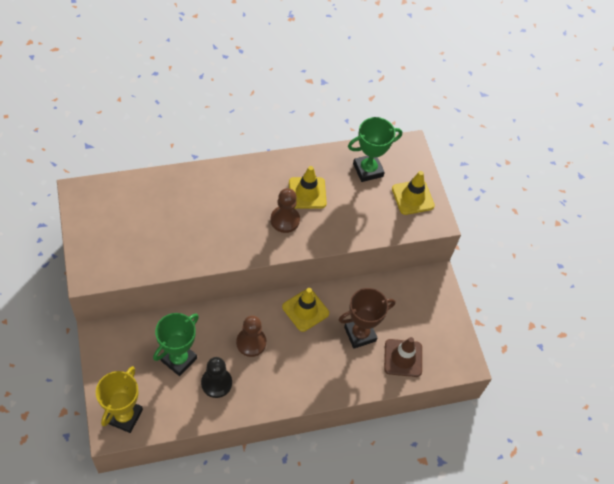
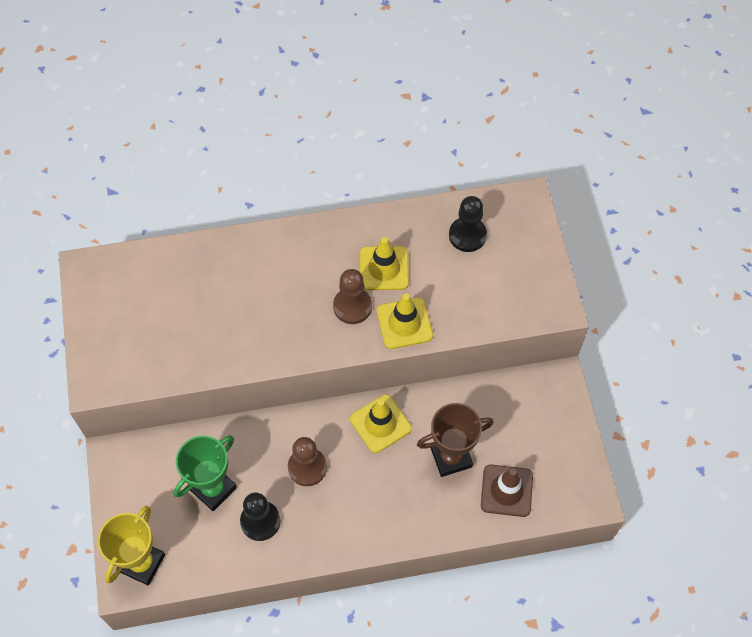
camera: 10 degrees right, 5 degrees up
(368, 170) = (467, 235): green trophy -> black pawn
(412, 197) = (526, 274): yellow traffic cone -> yellow traffic cone (404, 323)

